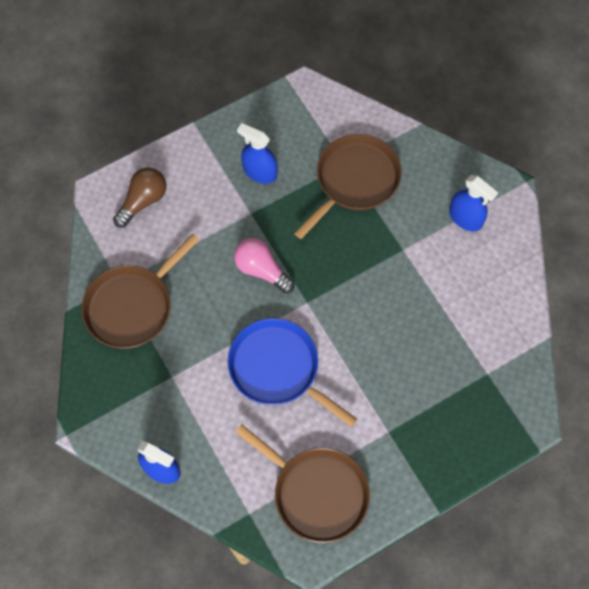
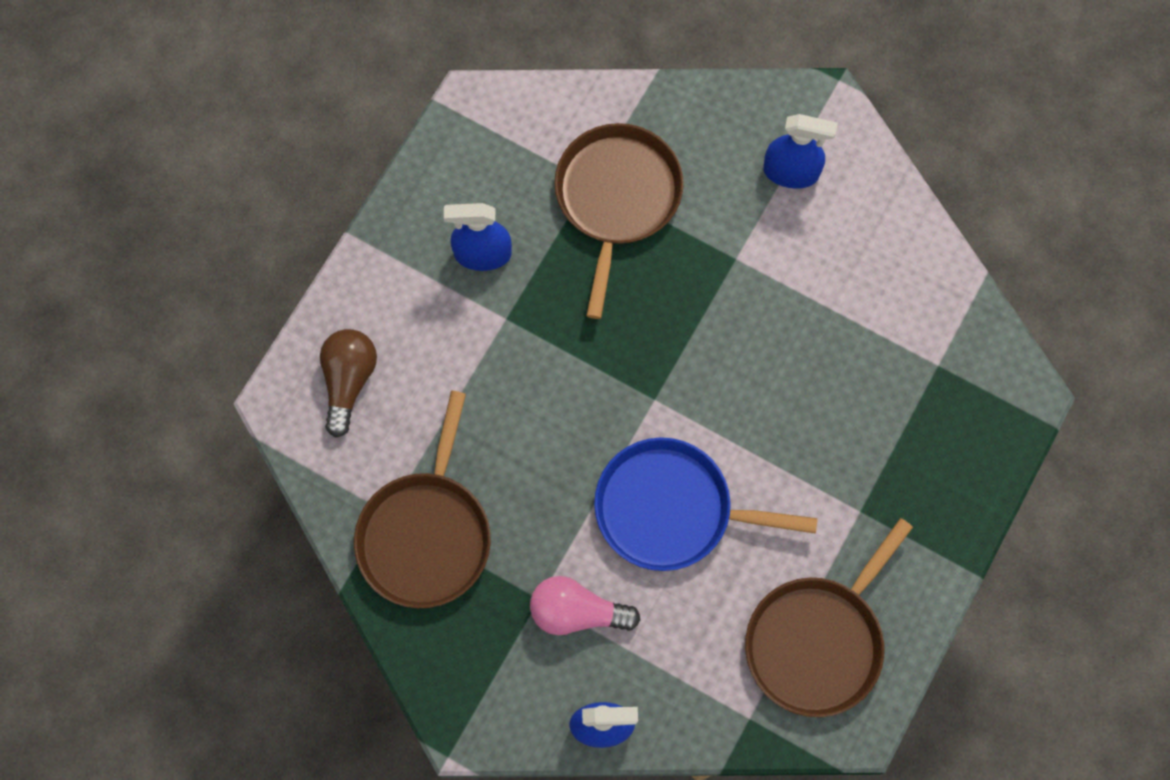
camera: 30 degrees left, 5 degrees up
(261, 270) = (568, 388): pink light bulb -> pink light bulb (577, 612)
(316, 492) = (817, 641): brown pan -> brown pan turned 120 degrees clockwise

